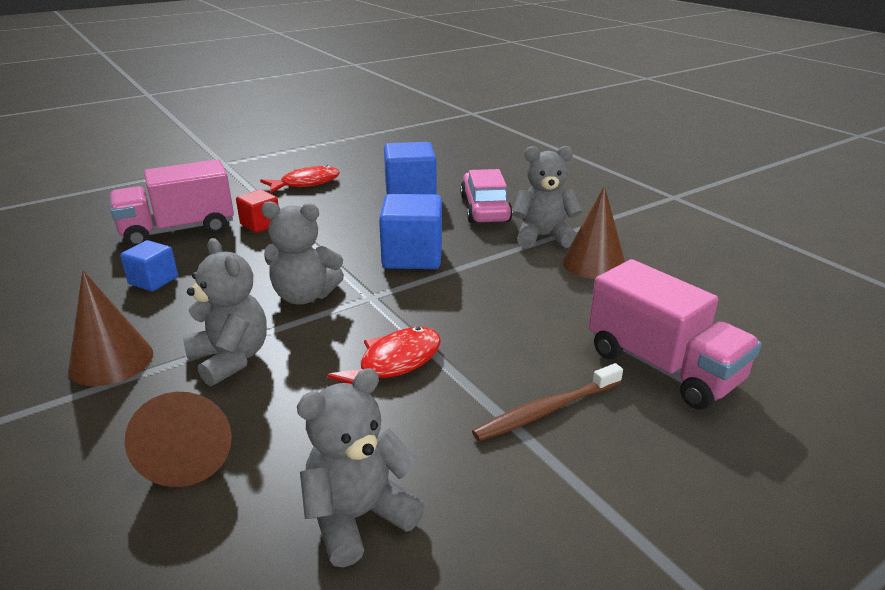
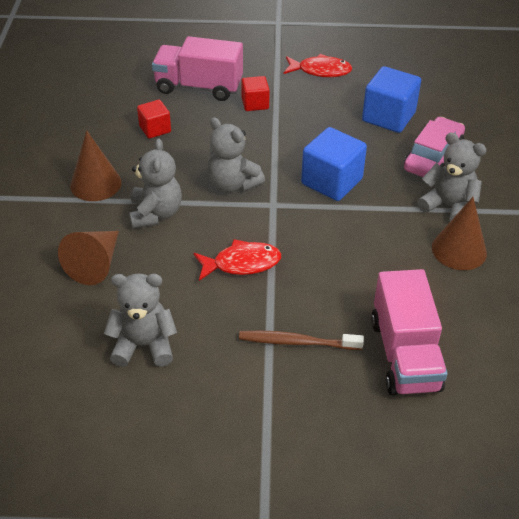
camera: 35 degrees right, 15 degrees up
(153, 281) = (155, 129): blue cube -> red cube

